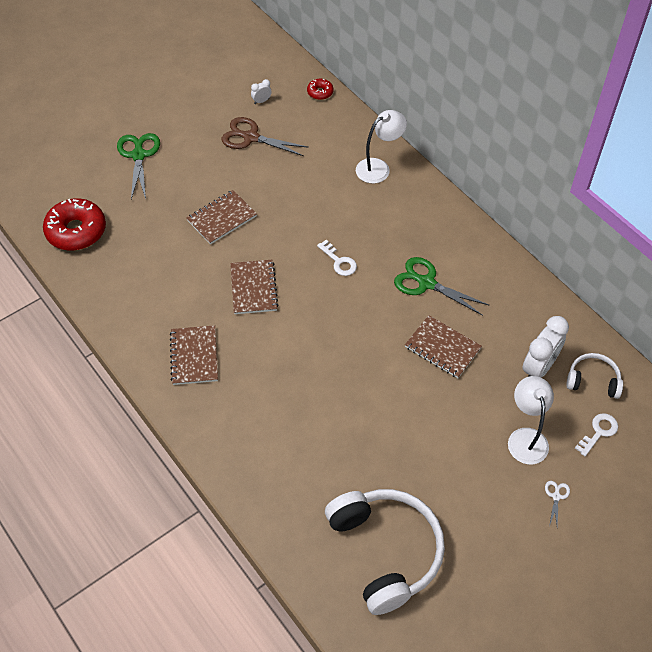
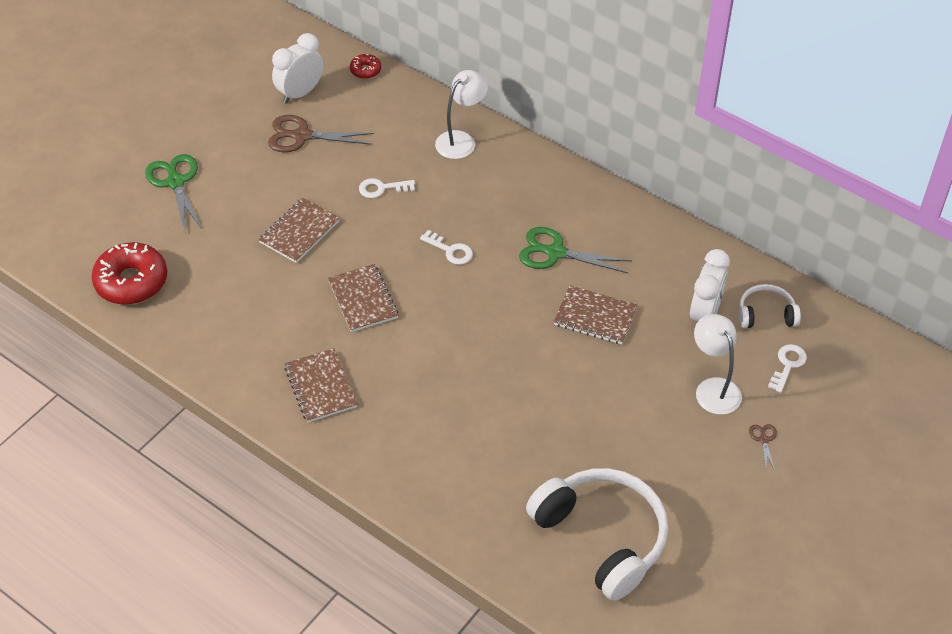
camera: 15 degrees left, 5 degrees down
(261, 101) = (300, 93): white clock -> white clock, size x2.17
(300, 195) = (382, 188): none -> white key
(556, 496) = (763, 439): white scissors -> brown scissors

